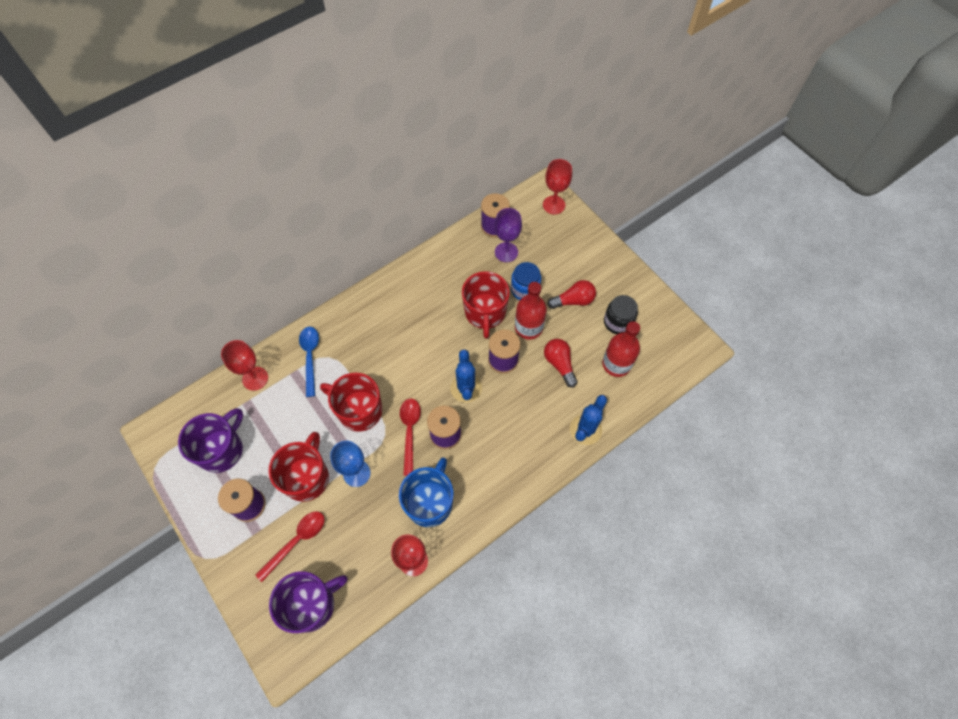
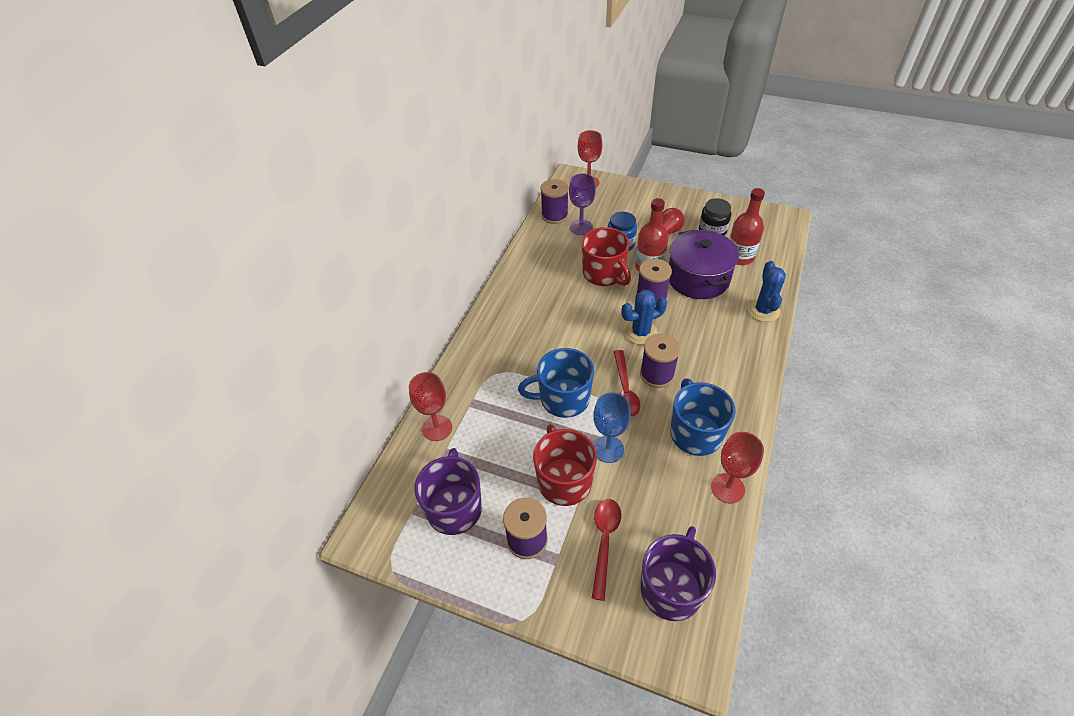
camera: 30 degrees left, 15 degrees down
(310, 357) = (478, 382): blue spoon -> none
(359, 410) = (563, 399): red mug -> blue mug
(410, 432) = (624, 390): red spoon -> red spoon turned 150 degrees counterclockwise
(466, 388) = (640, 332): blue cactus -> blue cactus turned 75 degrees counterclockwise
(559, 364) = (698, 278): red light bulb -> purple pot

